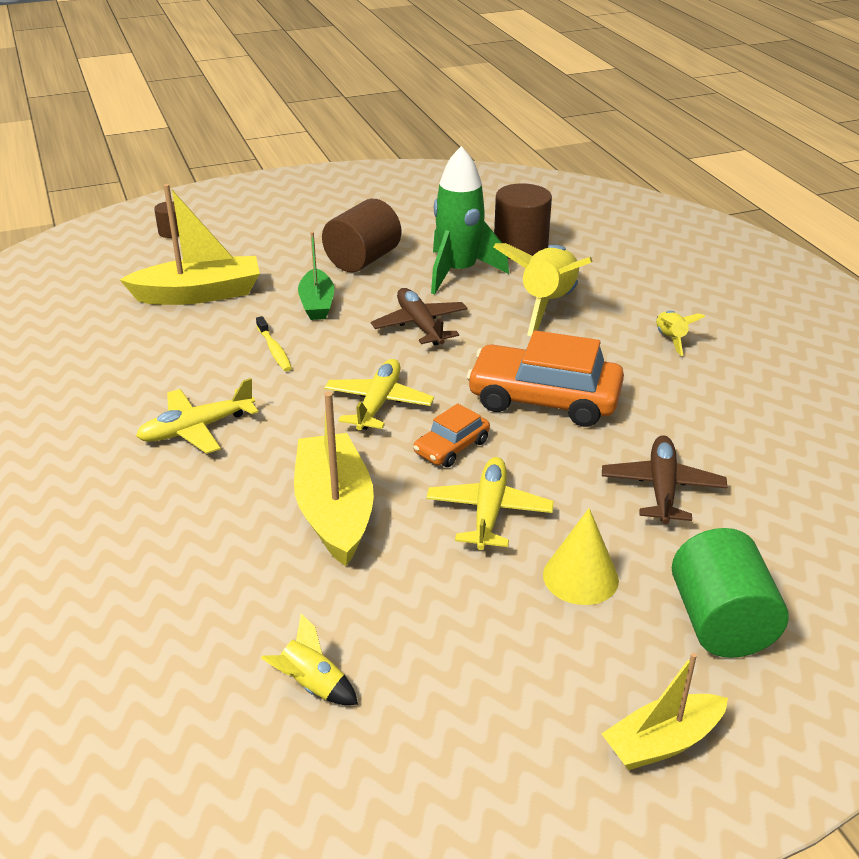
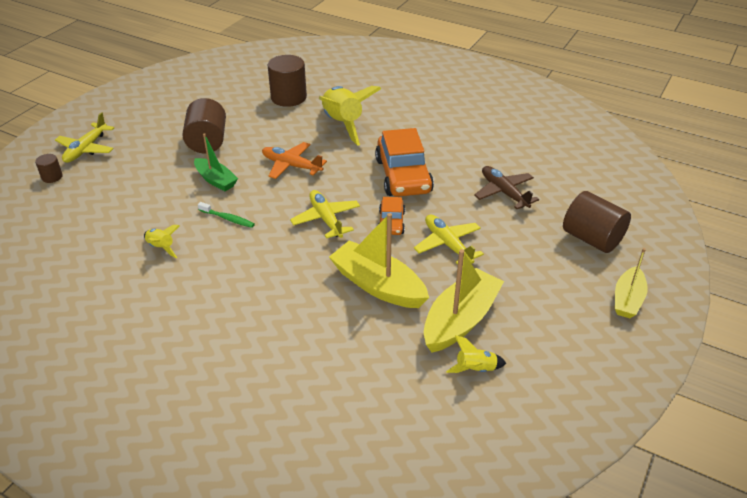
camera: 40 degrees left, 5 degrees up
(196, 429) = (245, 285): yellow plane -> yellow plane (86, 149)
(199, 294) = (132, 208): yellow boat -> yellow boat (460, 320)
(274, 350) = (228, 219): yellow toothbrush -> green toothbrush
(420, 325) = (291, 166): brown plane -> orange plane
(458, 272) = (273, 126): green rocket -> none
(544, 399) = (403, 176): orange car -> orange car turned 75 degrees counterclockwise
(580, 577) = (520, 251): yellow cone -> none
(670, 339) = (422, 117): yellow rocket -> yellow rocket (161, 247)
(720, 622) = (592, 239): green cylinder -> brown cylinder

